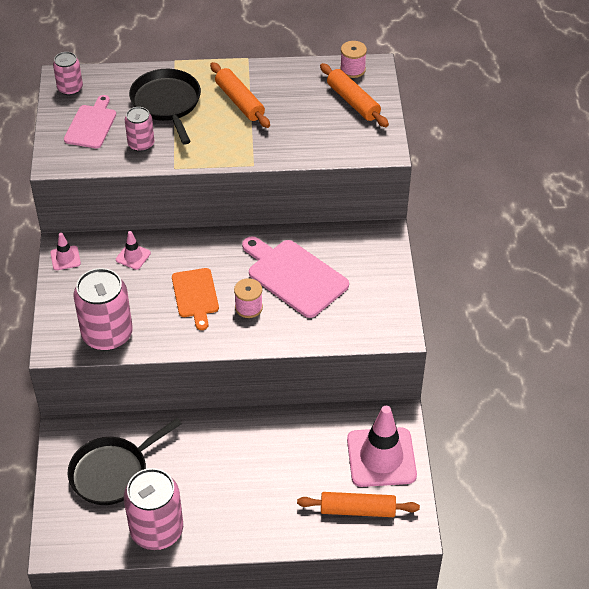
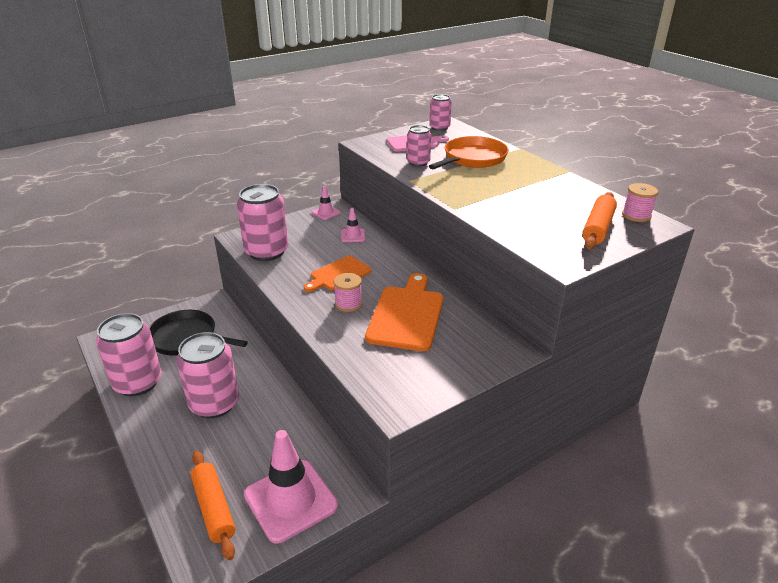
camera: 60 degrees right, 15 degrees down
(167, 103) = (473, 158): black pan -> orange pan
(233, 476) = (214, 403): none -> pink can
(239, 101) = (517, 182): orange rolling pin -> none
(294, 276) = (407, 315): pink cutting board -> orange cutting board

